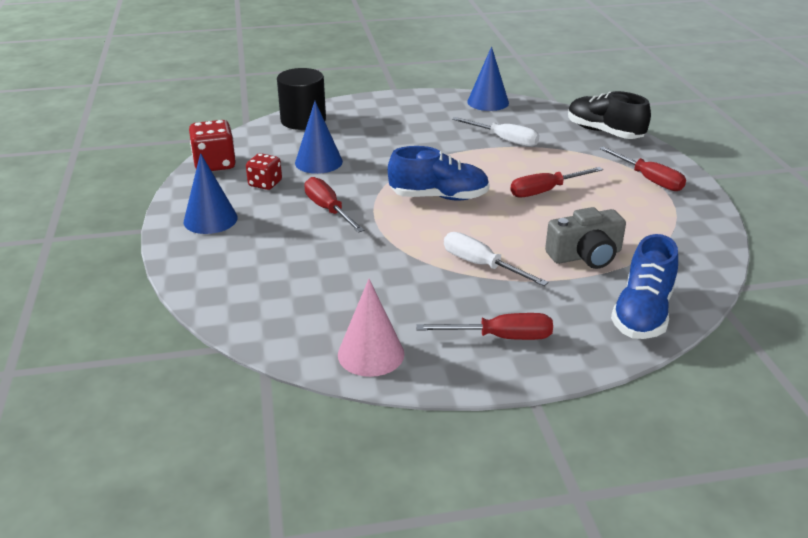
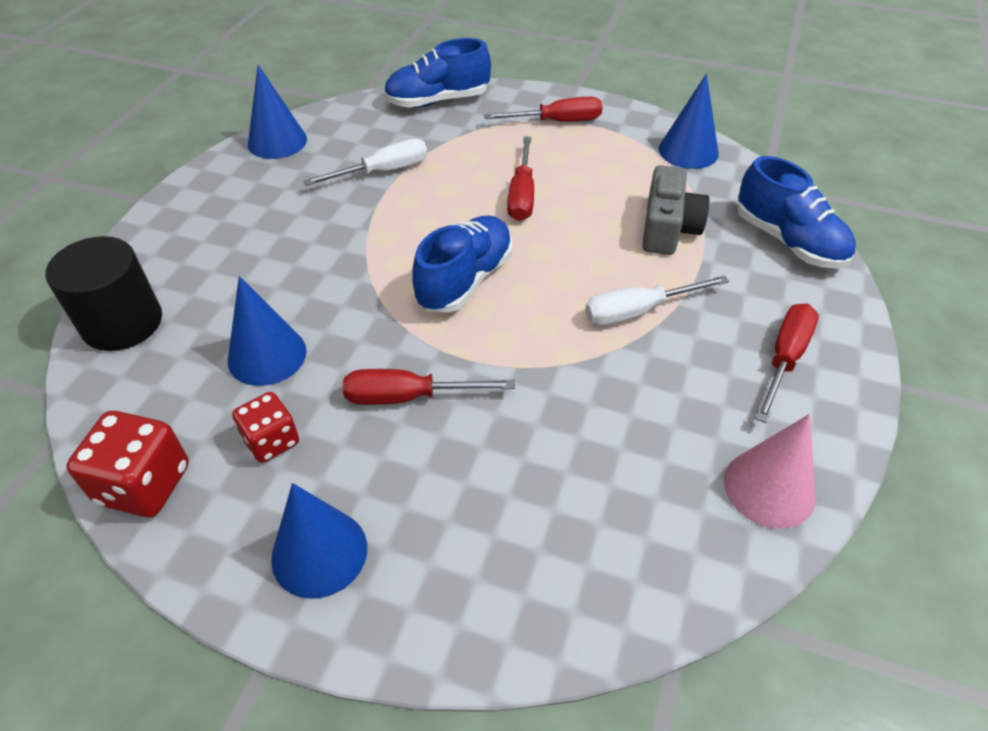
camera: 60 degrees left, 15 degrees up
(604, 132) = (437, 101): black shoe -> blue shoe
(696, 241) = (688, 151): none -> blue cone

